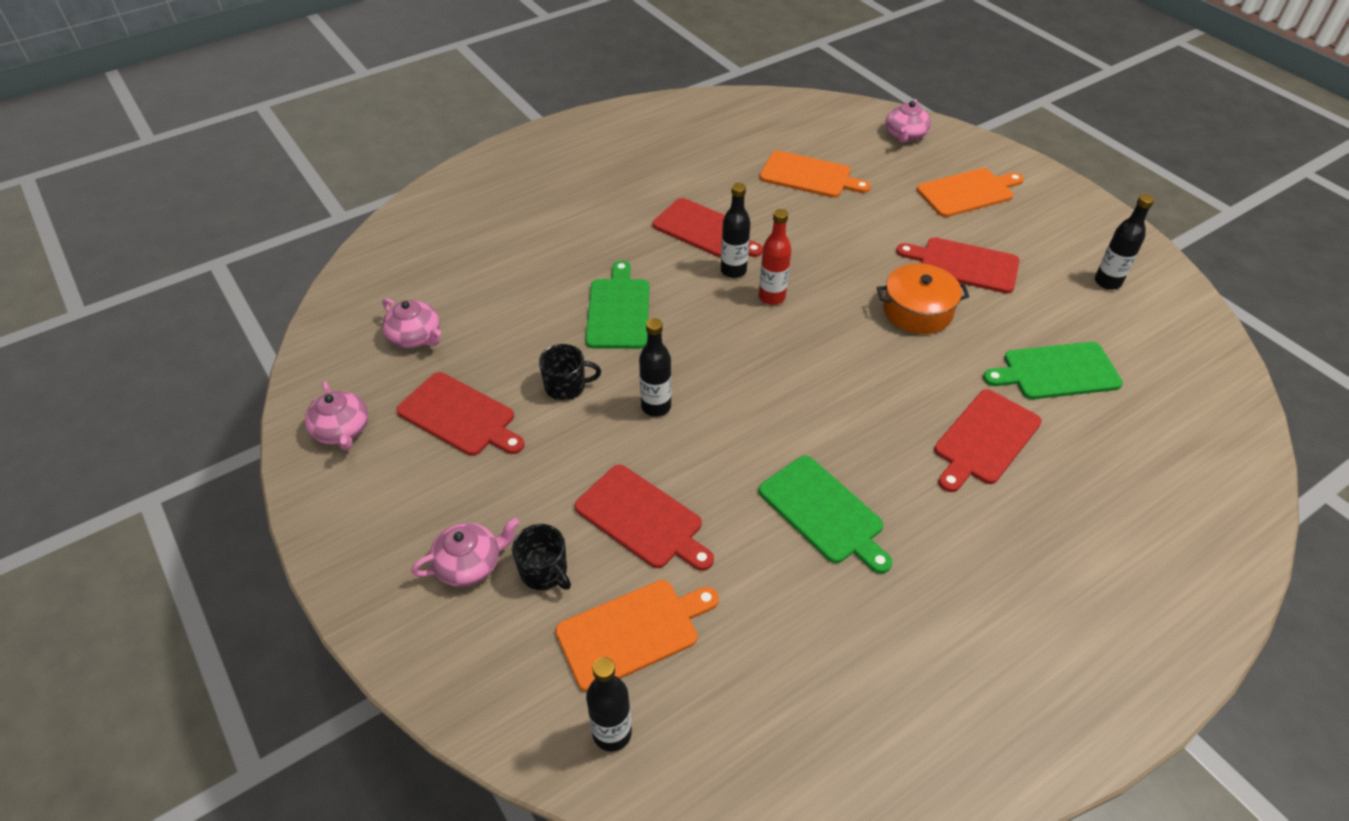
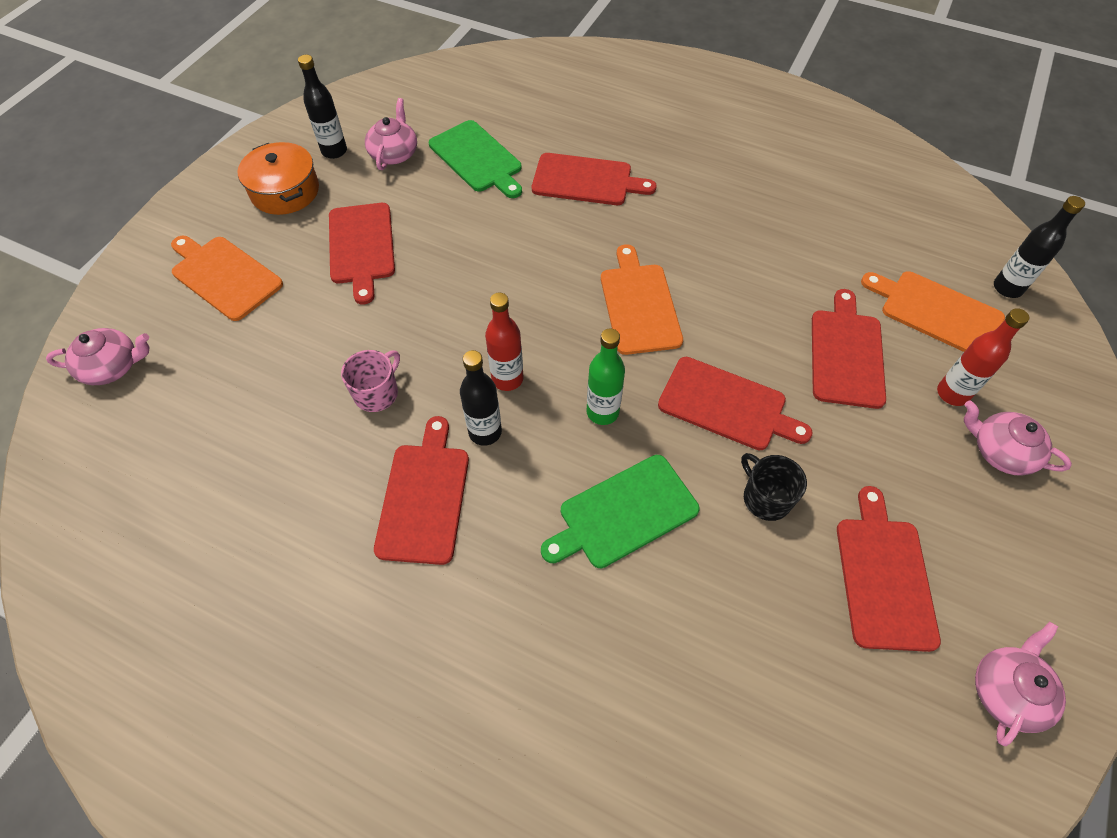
camera: 120 degrees left, 10 degrees up
(415, 336) = (830, 724): pink teapot -> pink teapot (394, 153)
(544, 571) = (952, 393): black mug -> red bottle
(656, 407) = (727, 405): black bottle -> red cutting board
(704, 334) = (602, 412): none -> green bottle
(804, 233) = (377, 393): none -> pink mug
(809, 176) = (251, 433): orange cutting board -> orange cutting board (639, 304)
(824, 512) = (736, 246): green cutting board -> none
(917, 311) = (455, 260): orange pot -> orange pot (285, 191)

